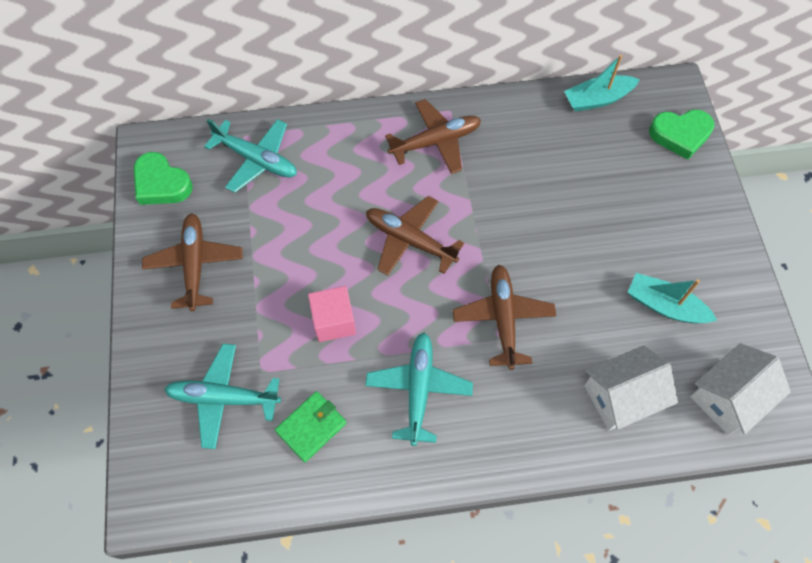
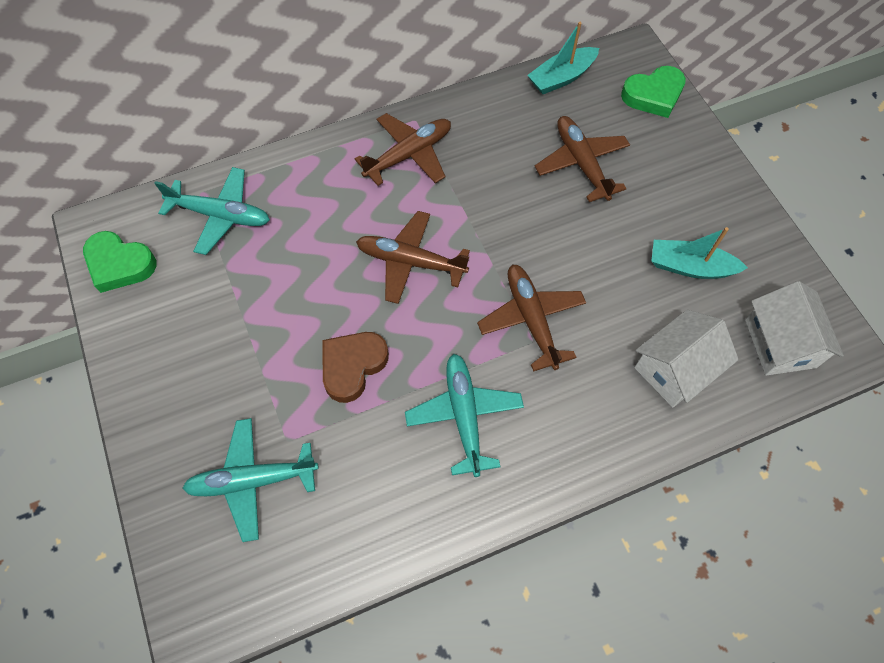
camera: 15 degrees left, 0 degrees up
(195, 264) = (181, 342): brown plane -> brown plane (581, 163)
(311, 427) = (359, 486): green wallet -> none
(334, 321) = (352, 366): pink cube -> brown heart
(728, 397) = (780, 343): white house -> white house turned 45 degrees counterclockwise

